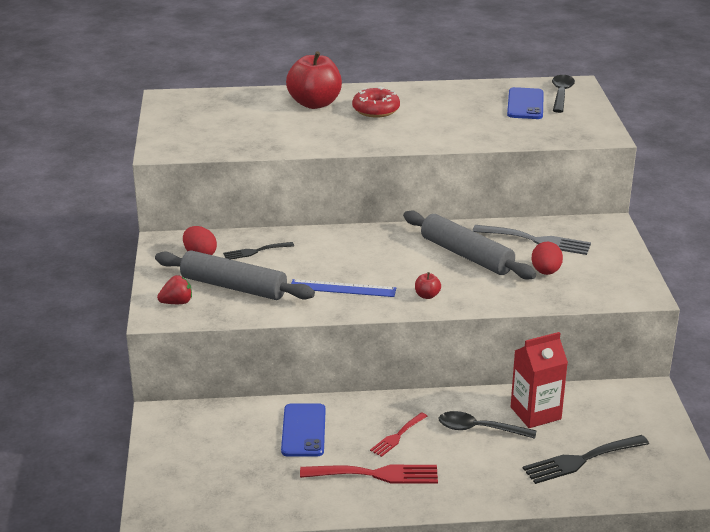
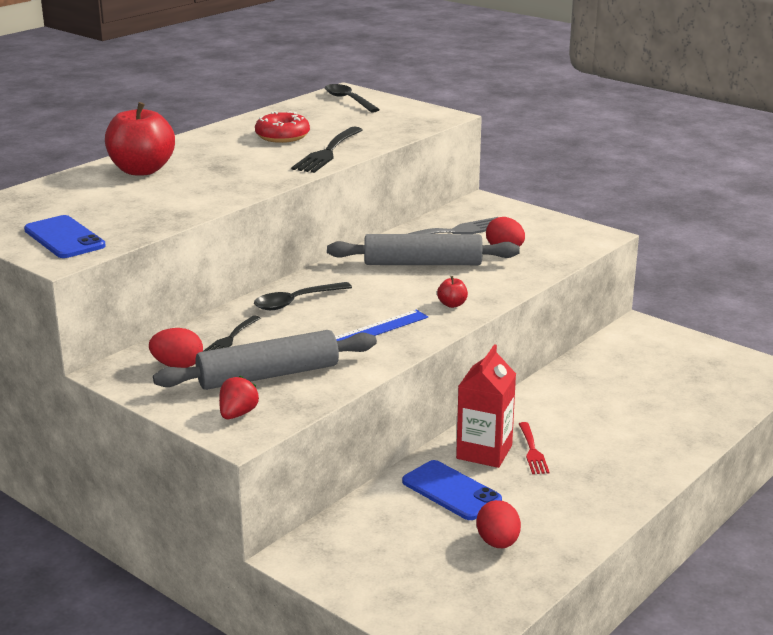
camera: 45 degrees left, 5 degrees down
(273, 478) = (498, 543): none -> red egg
(376, 110) = (214, 157): red donut -> red donut (282, 136)
(376, 474) = (571, 488): red fork -> none
(479, 429) = (580, 411): black spoon -> black spoon (296, 302)
(525, 104) = (335, 115): blue phone -> blue phone (64, 238)
(535, 413) = (596, 379): red carton -> red carton (484, 452)
(581, 460) = (684, 393): black fork -> black fork (327, 152)

